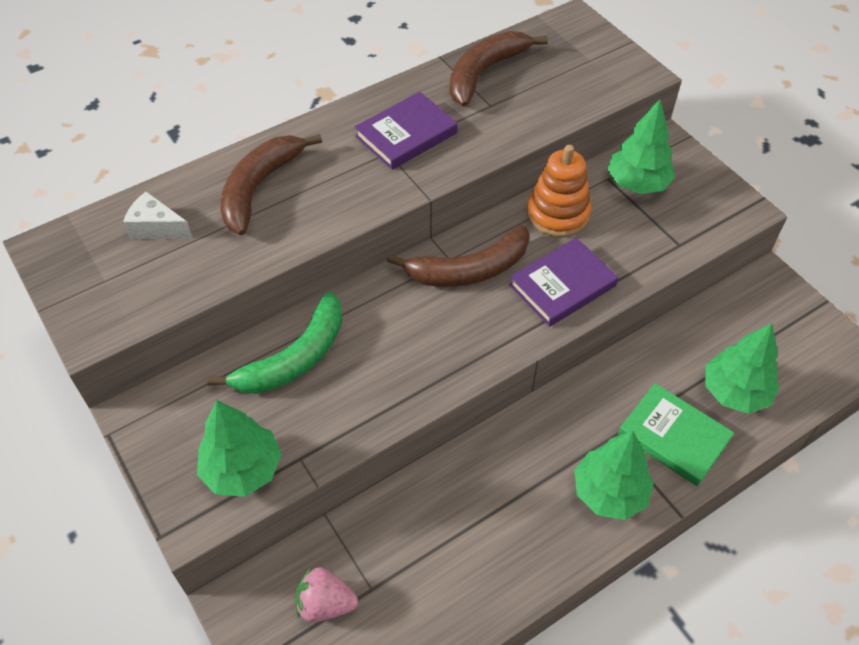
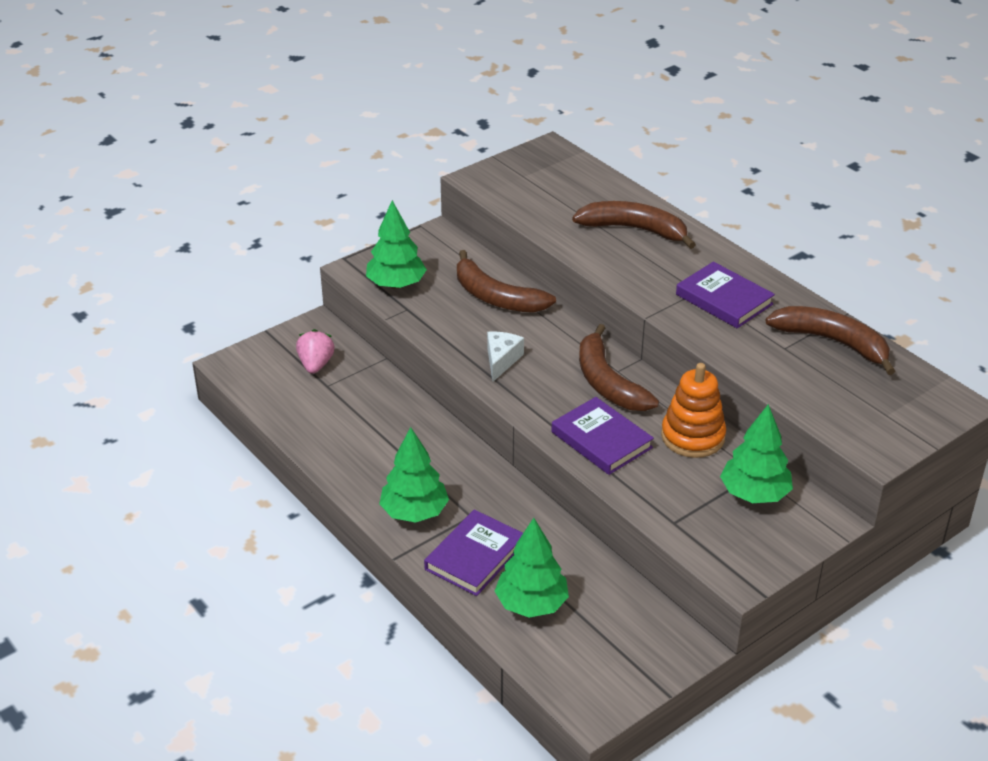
camera: 85 degrees right, 15 degrees down
(156, 227) = (579, 189): white cheese -> white cheese (501, 360)
(294, 358) = (496, 297): green banana -> brown banana
(673, 437) = (475, 556): green book -> purple book

